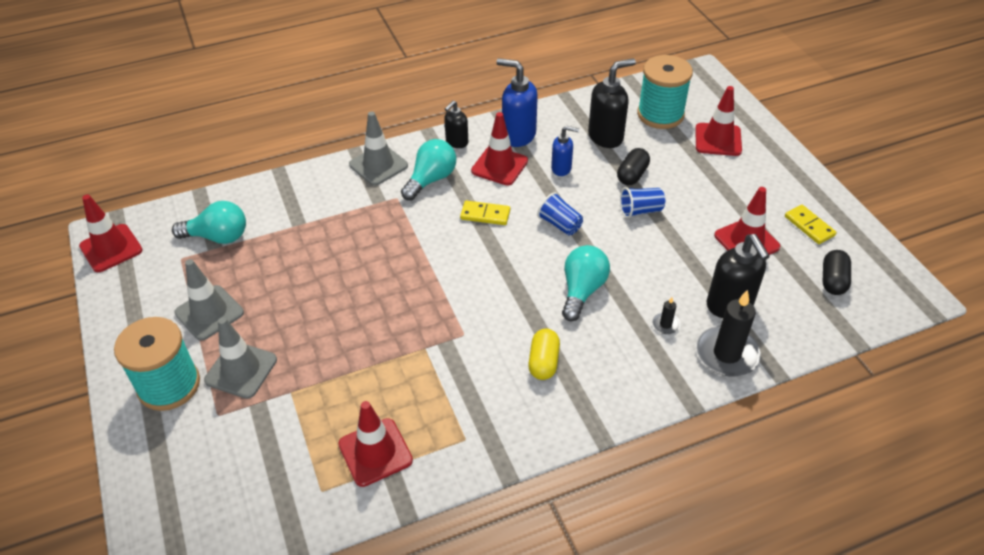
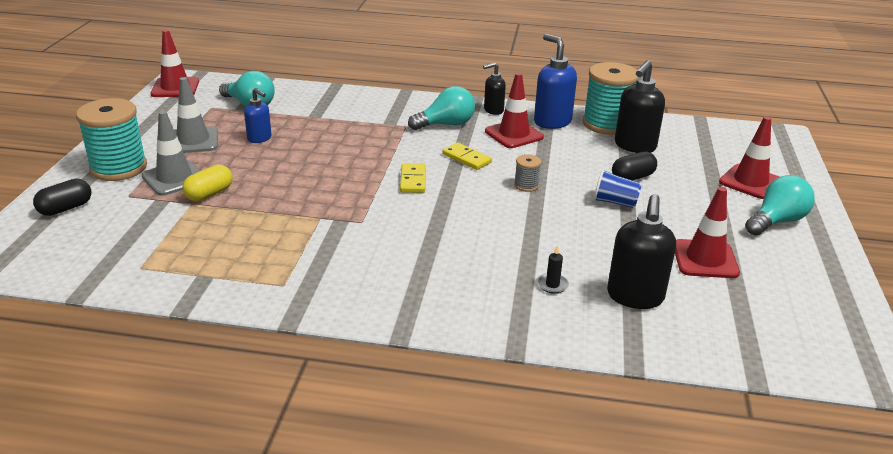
camera: 30 degrees right, 15 degrees down
(375, 452) = (206, 262): red traffic cone -> none
(378, 165) = (414, 104): grey traffic cone -> none
(543, 362) = (408, 264): yellow capsule -> yellow capsule (209, 194)
(560, 224) = (526, 185): blue cup -> grey spool
(561, 168) = (568, 153): blue soap dispenser -> blue soap dispenser (260, 138)
(582, 290) = (497, 233): turquoise light bulb -> turquoise light bulb (776, 221)
(606, 137) = (634, 146): black soap dispenser -> black soap dispenser turned 120 degrees clockwise
(660, 114) = (706, 148): turquoise spool -> turquoise spool (606, 124)
(727, 354) = (593, 330): black candle -> none
(809, 226) = (791, 273): yellow domino -> yellow domino (413, 180)
(833, 280) = (776, 323): black capsule -> black capsule (66, 208)

